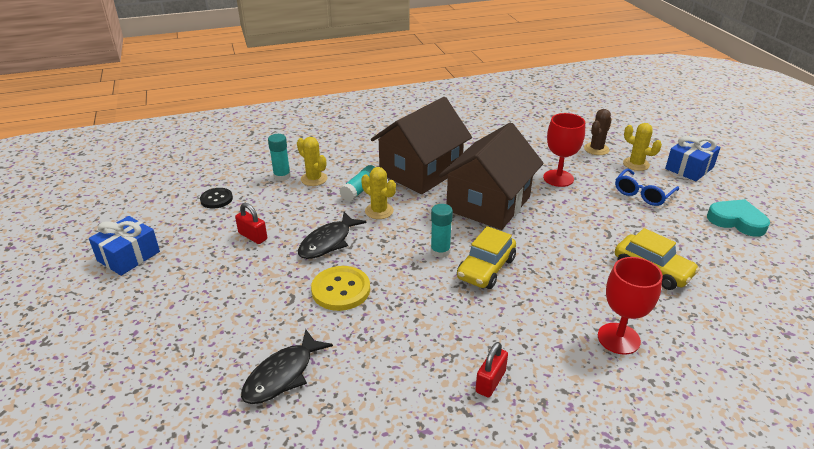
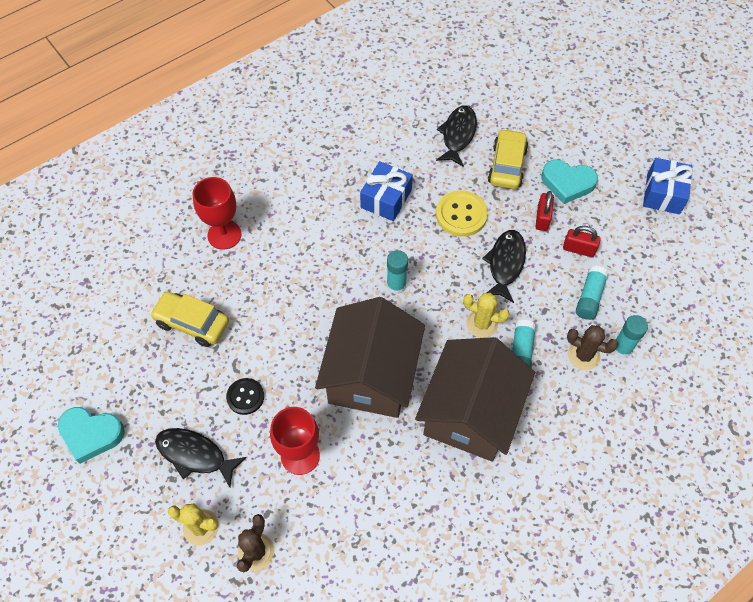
camera: 160 degrees right, 25 degrees up
(207, 289) = (567, 183): none -> turquoise heart
(216, 199) = (657, 287): black button -> black button (245, 397)
(276, 206) = (589, 297): none -> turquoise glue stick
(314, 179) = (583, 355): yellow cactus -> brown cactus
(486, 268) = (347, 276): yellow car -> yellow car (507, 166)
(490, 382) = (315, 171): red padlock -> red padlock (542, 218)
(642, 194) = (195, 455): blue glasses -> black fish
(689, 168) = (129, 542): blue gift -> blue gift (386, 199)

